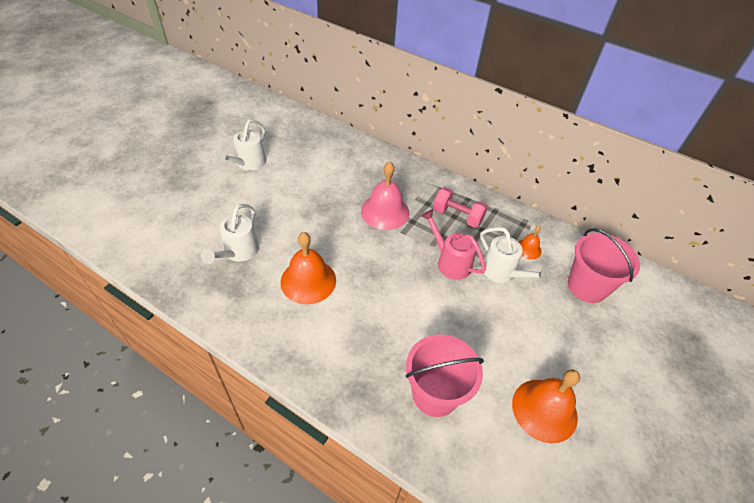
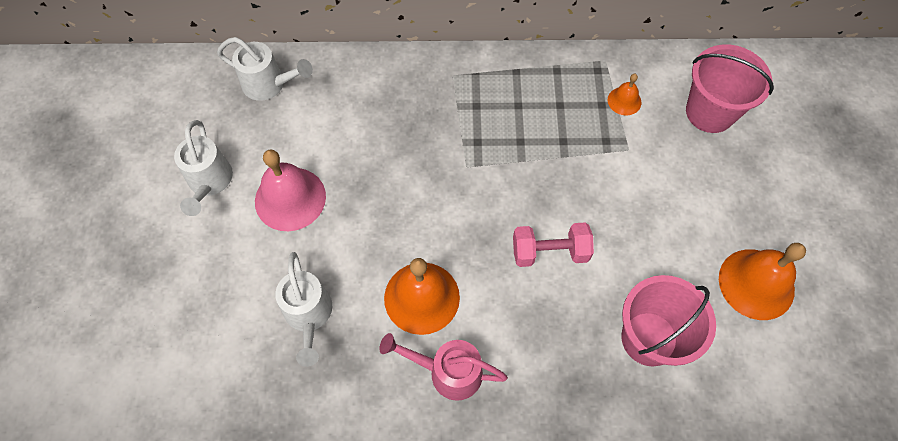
camera: 30 degrees left, 15 degrees up
(385, 211) = (436, 148): pink bell -> pink bell (290, 198)
(450, 261) = (555, 170): pink watering can -> pink watering can (447, 372)
(457, 216) = (521, 103): pink dumbbell -> pink dumbbell (549, 252)
(502, 273) = (618, 149): white watering can -> white watering can (269, 85)

